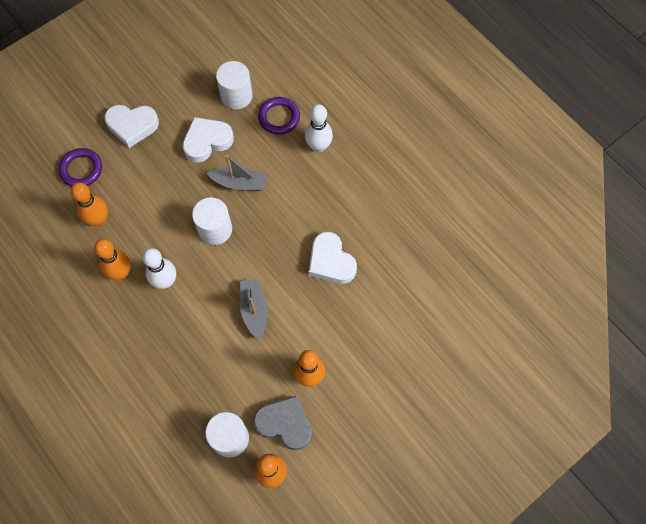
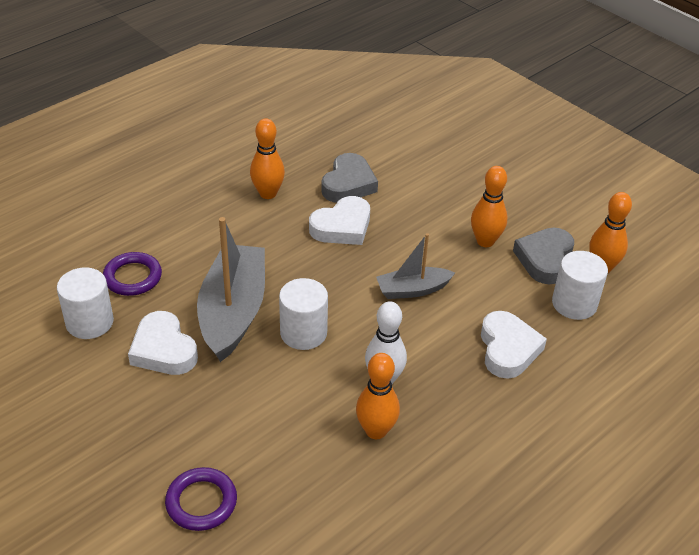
camera: 95 degrees left, 25 degrees down
(99, 220) = (292, 468): orange bowling pin -> orange bowling pin (268, 193)
(132, 126) = (126, 442): white heart -> white heart (508, 349)
(239, 183) = (233, 312): grey boat -> grey boat, size x1.82
(318, 146) = (182, 240): white bowling pin -> none
(387, 269) = (348, 184): none -> grey heart

